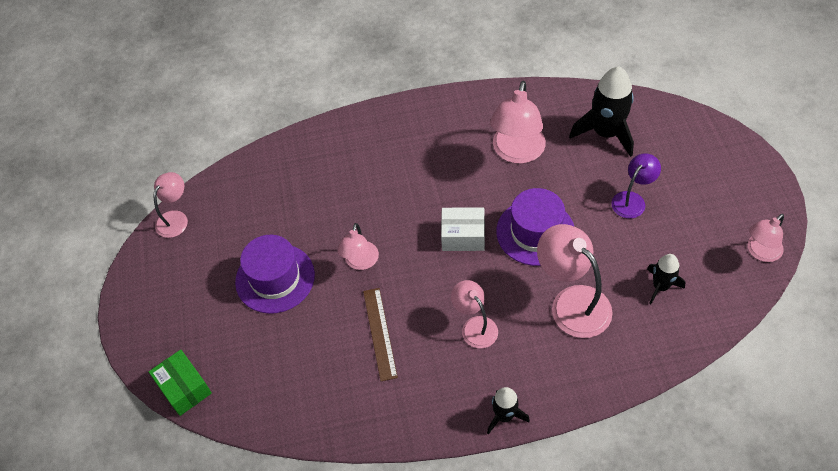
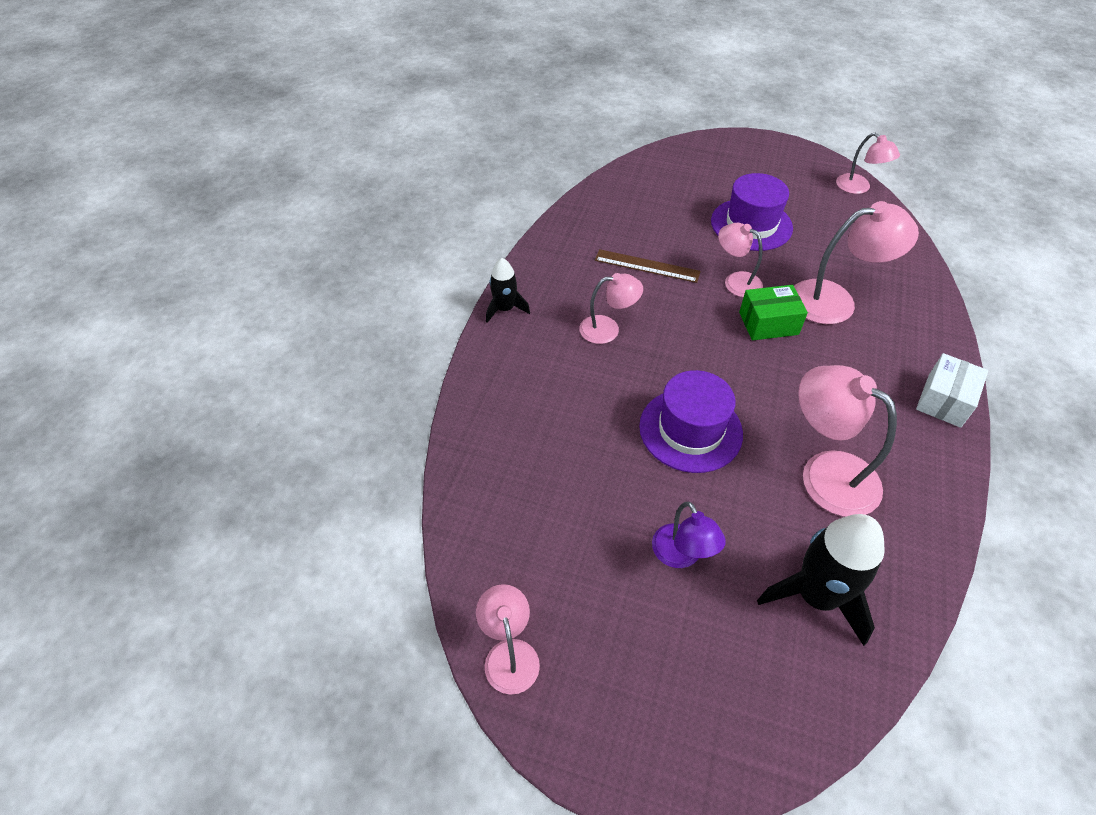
camera: 115 degrees right, 5 degrees down
(184, 388) = (674, 153): green box -> green box (768, 323)
(463, 236) = (722, 366): white box -> white box (944, 400)
(572, 302) = (580, 415): pink lamp -> pink lamp (835, 300)
(660, 286) = (541, 506): black rocket -> none

